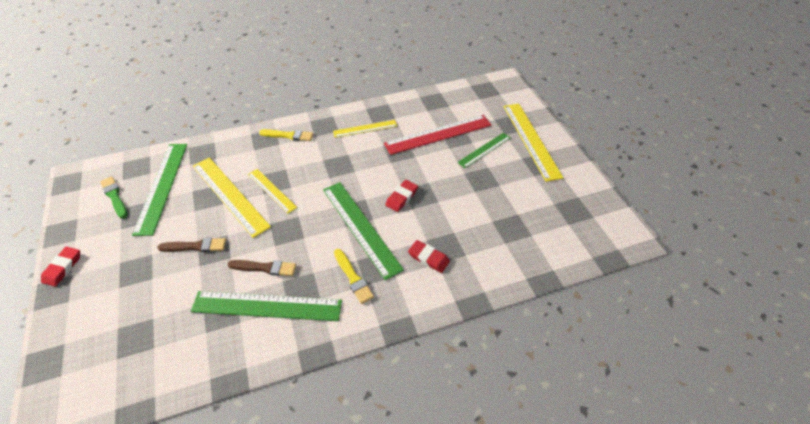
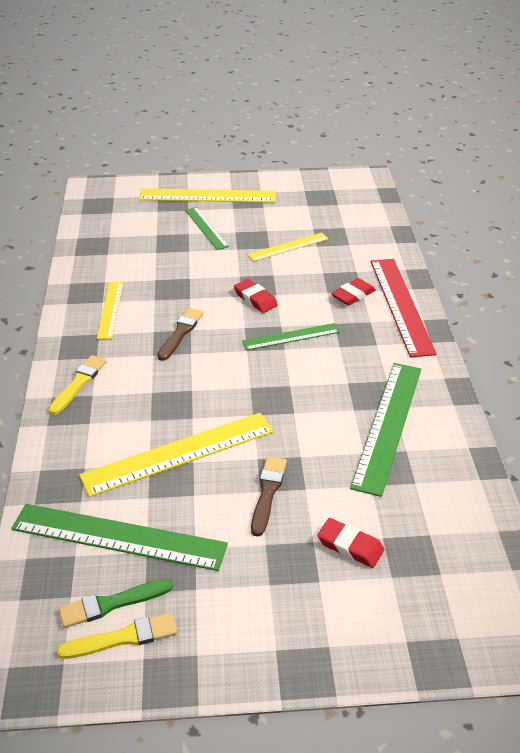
camera: 75 degrees left, 10 degrees down
(63, 268) = (257, 664): red eraser -> red eraser (350, 546)
(265, 268) = (328, 423): brown brush -> brown brush (180, 333)
(271, 190) = (189, 408): yellow ruler -> yellow ruler (288, 247)
(353, 277) = (364, 352): yellow brush -> yellow brush (123, 638)
(360, 227) = (291, 337): green ruler -> green ruler, size x0.58
(438, 134) = (159, 254): red ruler -> red ruler (401, 305)

